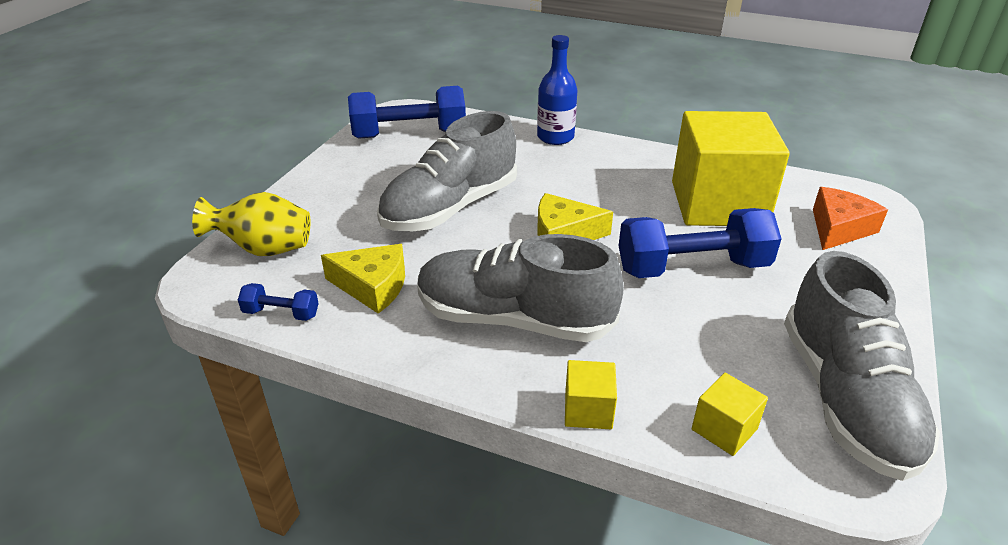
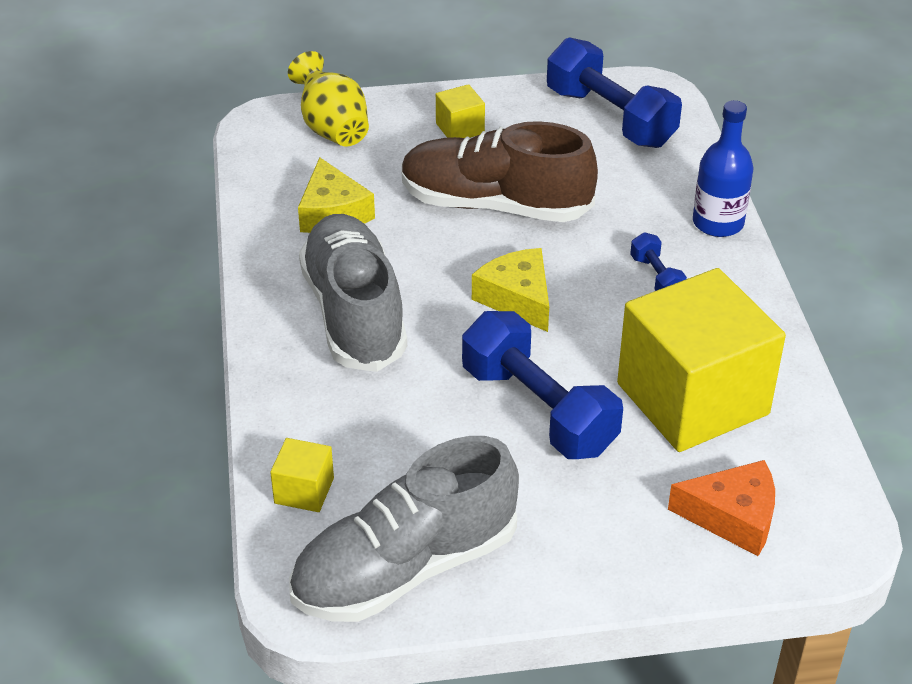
camera: 60 degrees right, 5 degrees up
(281, 313) = (259, 181): blue dumbbell -> blue dumbbell (656, 277)
(450, 208) = (495, 205): grey shoe -> brown shoe
(588, 410) = (270, 399): yellow cube -> yellow cube (460, 128)

